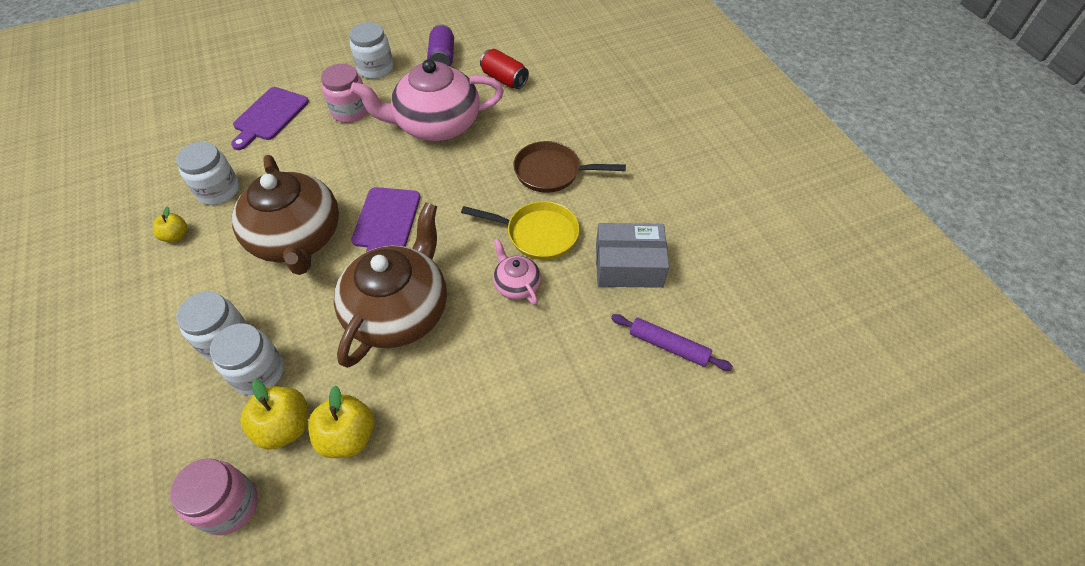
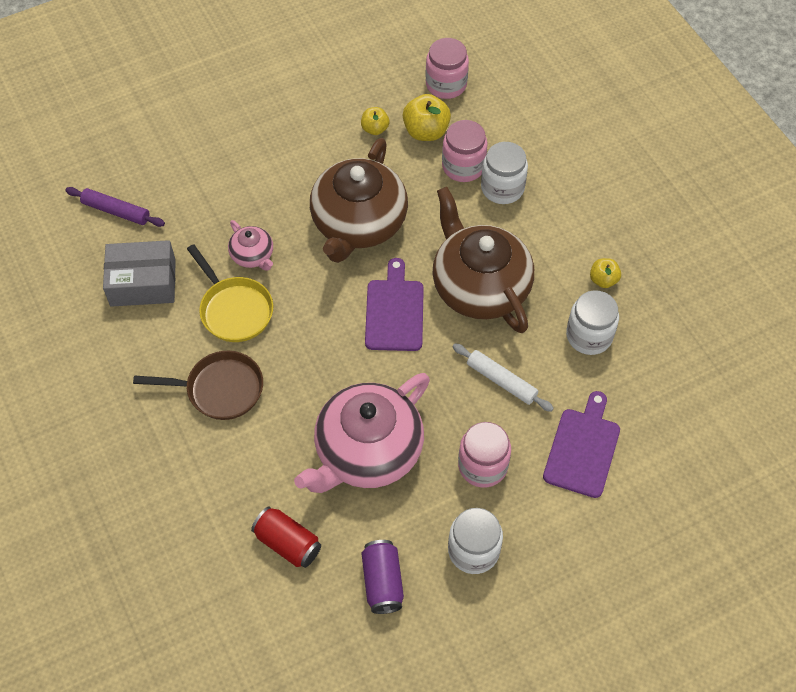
camera: 175 degrees right, 5 degrees up
(258, 372) = (463, 166): white jar -> pink jar
(311, 163) = (501, 381): none -> white rolling pin
(348, 437) = (375, 129): yellow apple -> yellow apple, size x0.60
(436, 124) = (367, 451): pink teapot -> pink teapot turned 150 degrees clockwise
(537, 234) = (234, 310): yellow pan -> yellow pan turned 135 degrees counterclockwise

